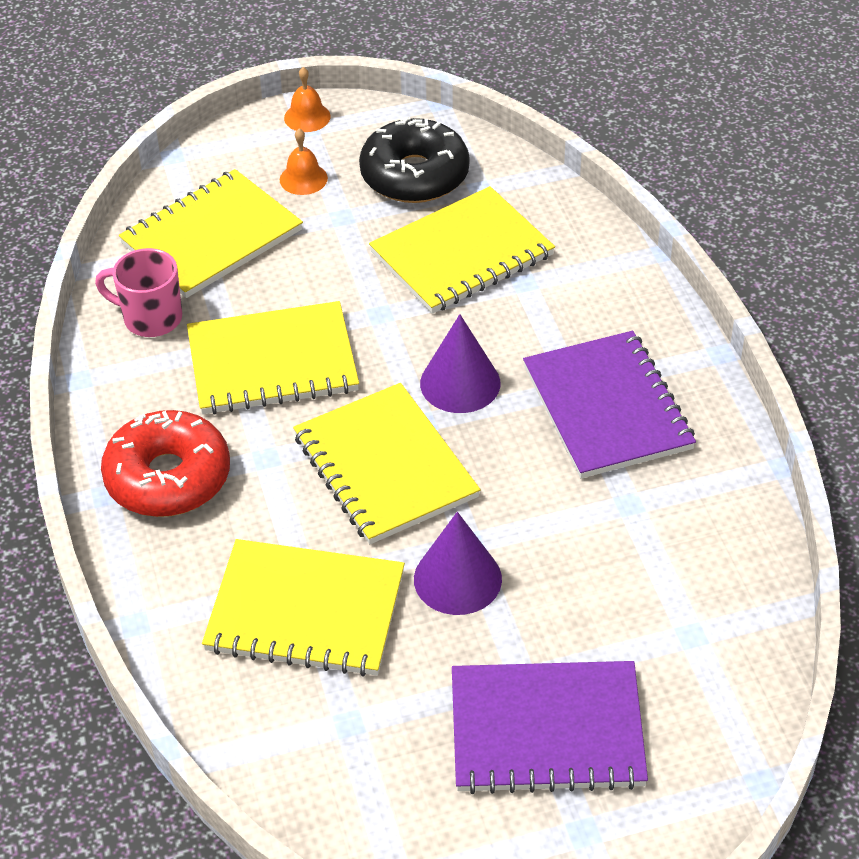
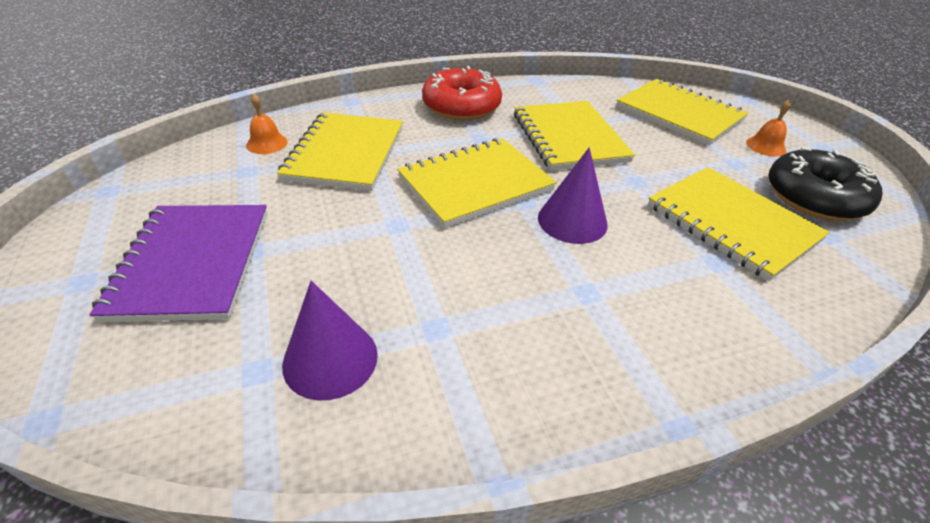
camera: 85 degrees right, 5 degrees down
(150, 318) = (593, 97): pink mug -> none
(307, 117) = (838, 146): orange bell -> orange bell (267, 143)
(457, 579) = (360, 217): purple cone -> purple cone (330, 359)
(607, 408) = (564, 316): purple notebook -> none

